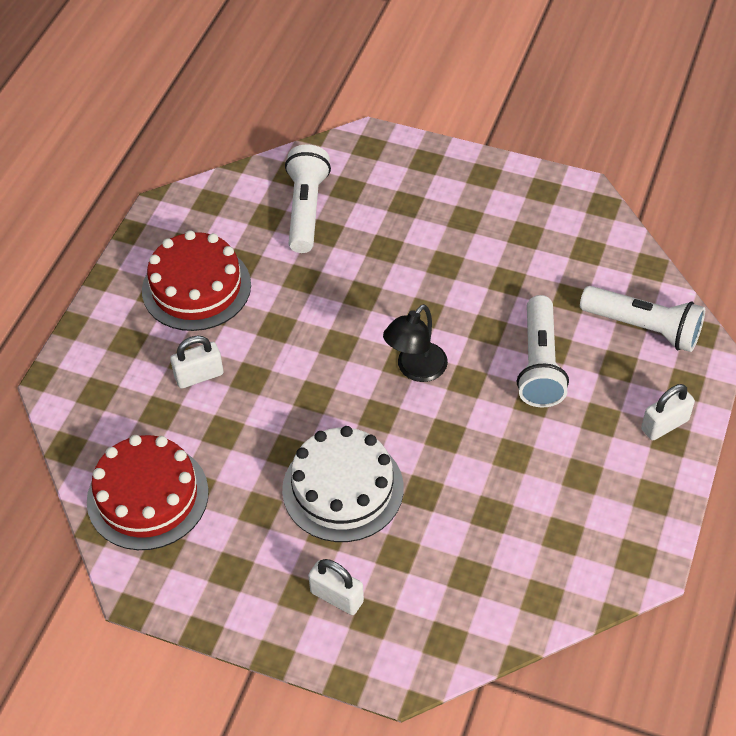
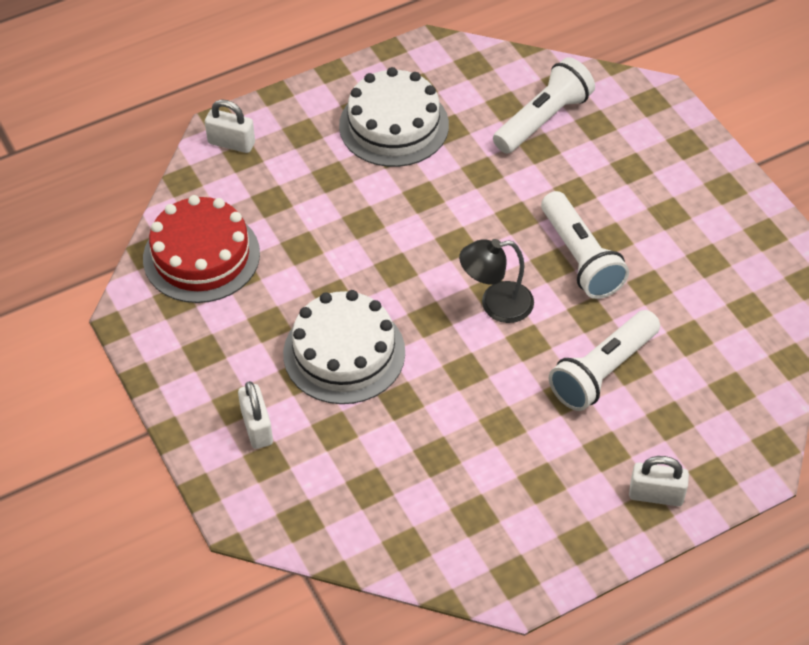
camera: 40 degrees right, 0 degrees up
(196, 287) = (394, 125): red cake -> white cake
(199, 376) = (327, 194): white padlock -> white padlock (231, 143)
(643, 328) = (727, 406): white flashlight -> white flashlight (580, 258)

